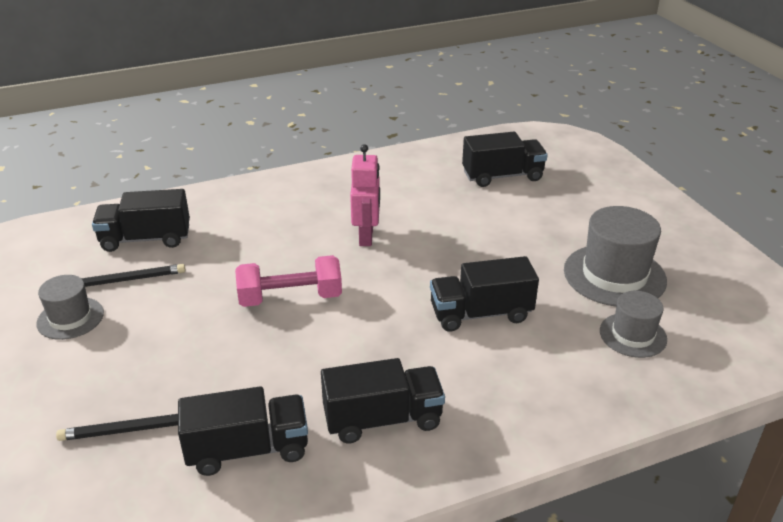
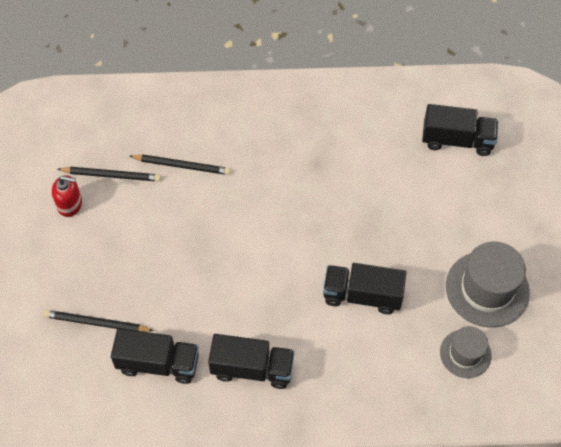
camera: 20 degrees right, 25 degrees up
(70, 318) = (70, 204): grey hat -> red soap dispenser
(146, 239) = (140, 133): black truck -> none
(208, 254) = (182, 165): none -> black pencil
(290, 298) = (228, 233): pink dumbbell -> none
(366, 237) = (310, 183): pink robot -> none

